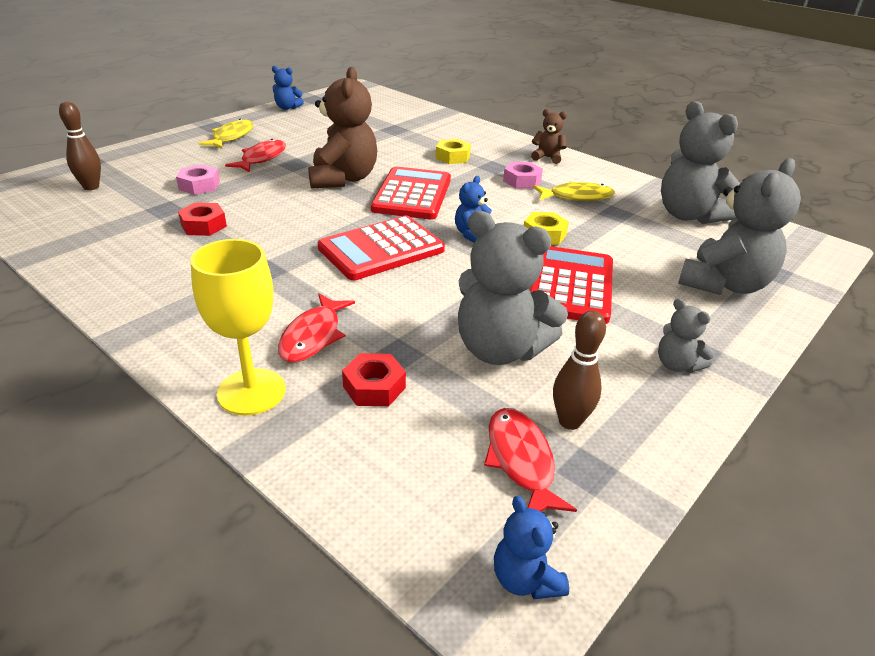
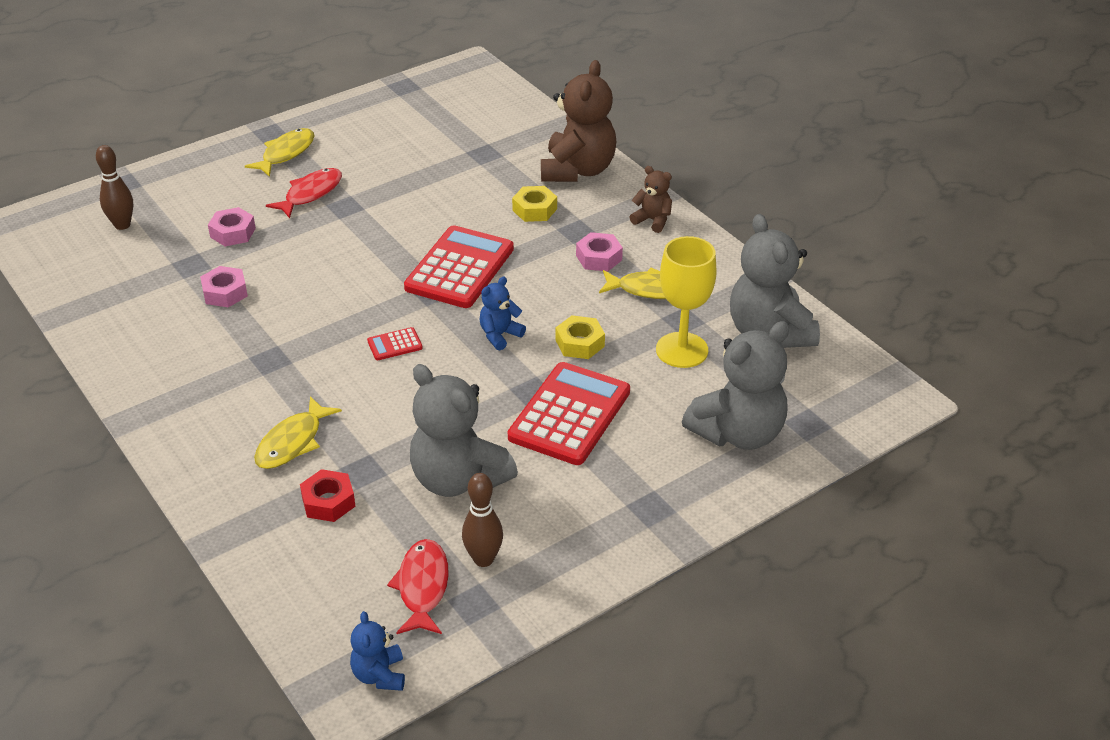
camera: 15 degrees right, 5 degrees up
(203, 225) = (225, 293): red nut -> pink nut
(251, 392) = (224, 491): yellow goblet -> yellow goblet (682, 350)
(287, 108) = (366, 103): blue teddy bear -> none
(313, 336) = (293, 442): red fish -> yellow fish
(343, 179) = (391, 236): brown teddy bear -> brown teddy bear (577, 170)
(381, 249) = (395, 345): red calculator -> red calculator, size x0.42
(677, 365) = (619, 519): grey teddy bear -> none

